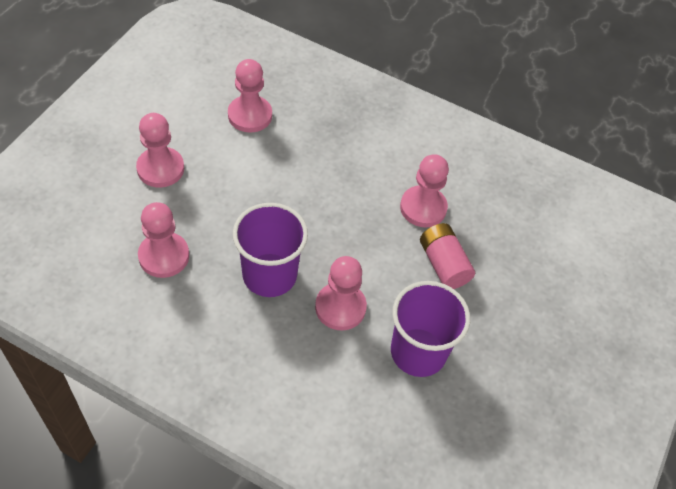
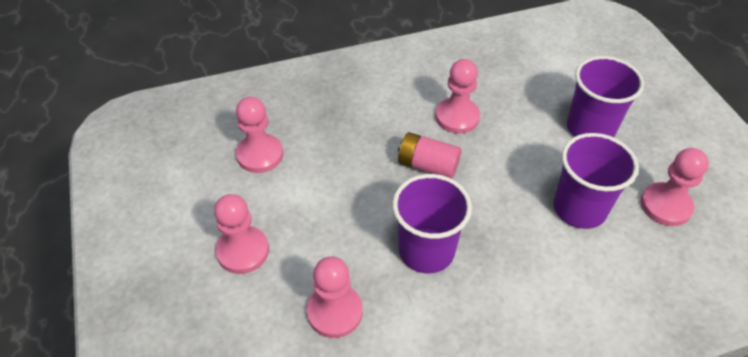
camera: 40 degrees left, 5 degrees down
(340, 307) = (499, 227): pink pawn -> pink pawn (665, 206)
(443, 264) = (517, 141): pink battery -> pink battery (428, 166)
(518, 308) = (590, 128): none -> purple cup

